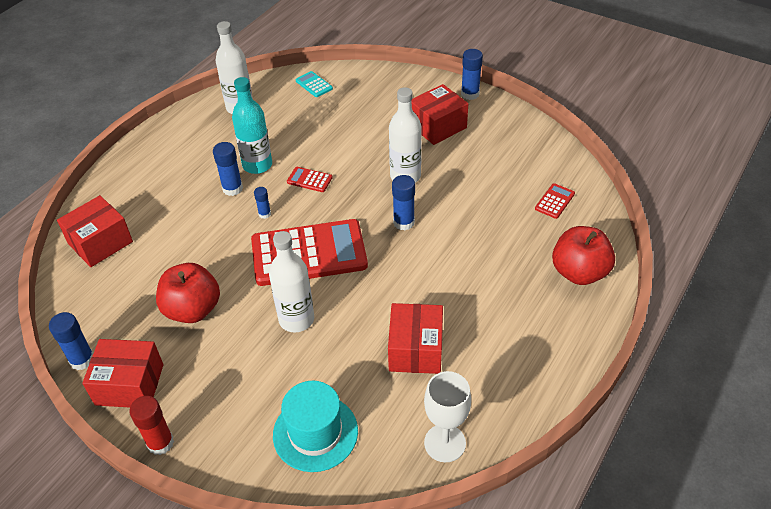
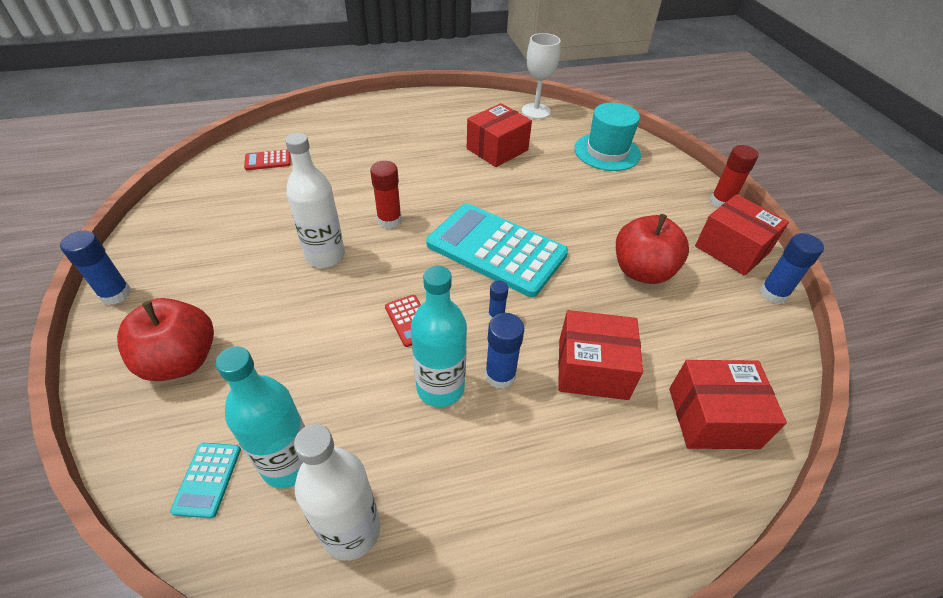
camera: 140 degrees left, 0 degrees up
(290, 105) = (289, 463): none -> turquoise bottle
(296, 319) = (559, 211): white bottle -> none
(309, 253) = (496, 249): red calculator -> turquoise calculator
(404, 222) = (389, 220): blue glue stick -> red glue stick
(438, 126) = (212, 282): red box -> red box (592, 369)
(579, 272) = (339, 122): red apple -> red apple (181, 361)

